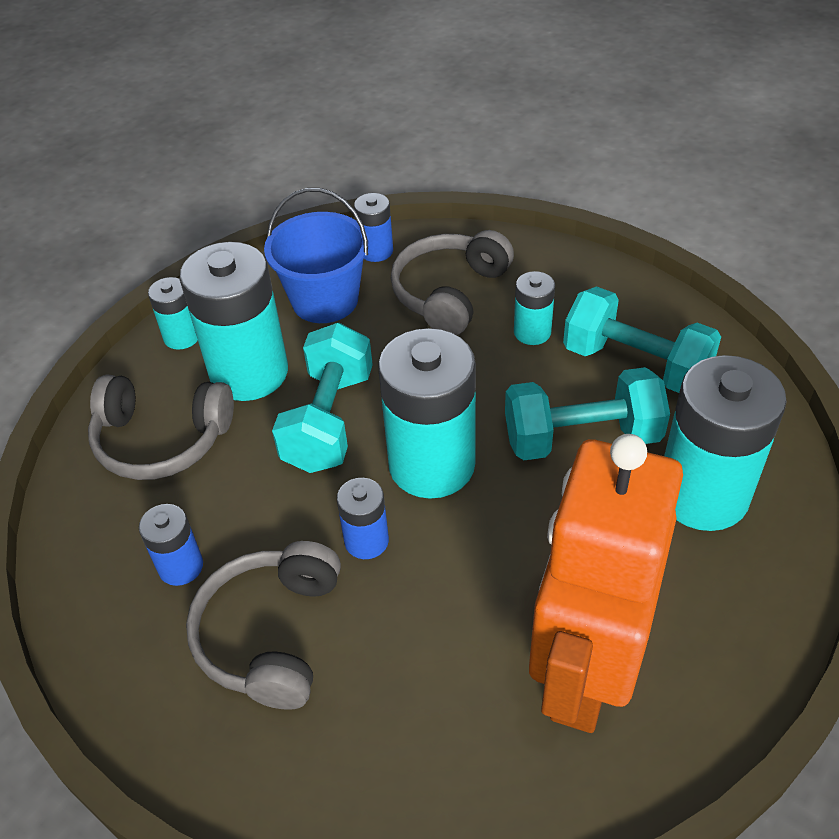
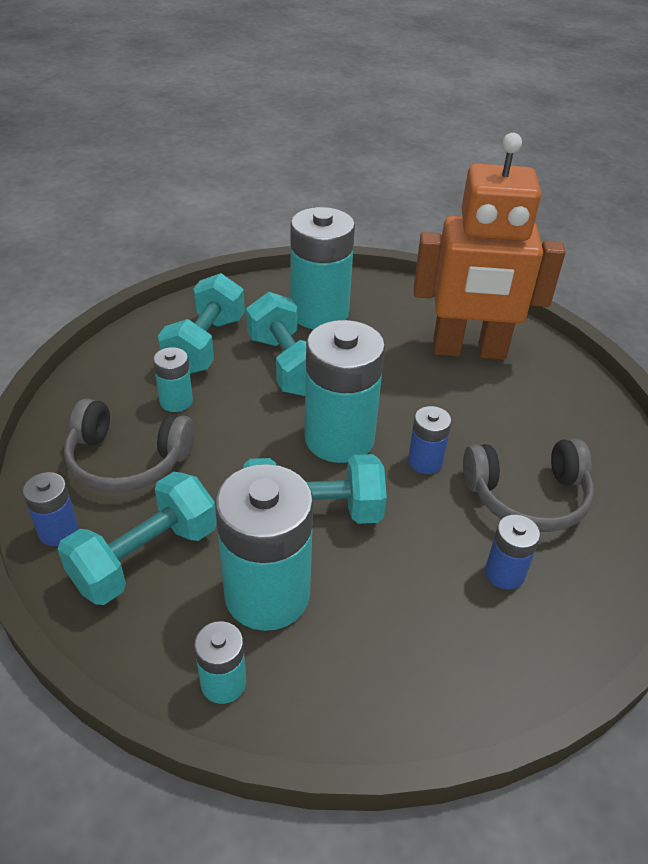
camera: 110 degrees left, 5 degrees down
(161, 440) = (379, 643): grey headphones -> none
(325, 300) = (145, 557): blue bucket -> turquoise dumbbell

